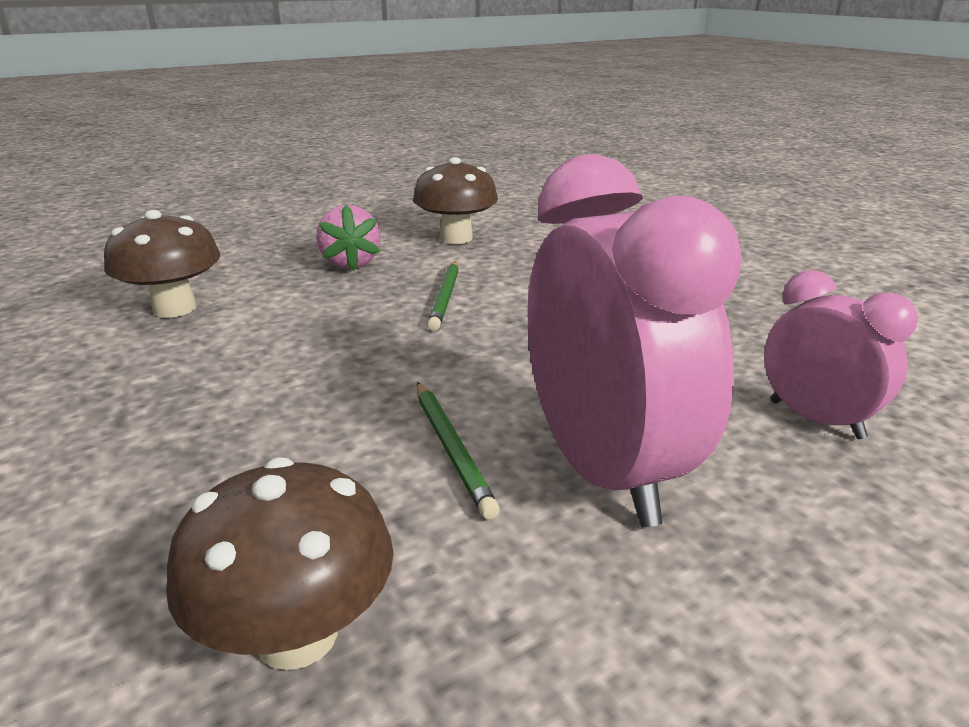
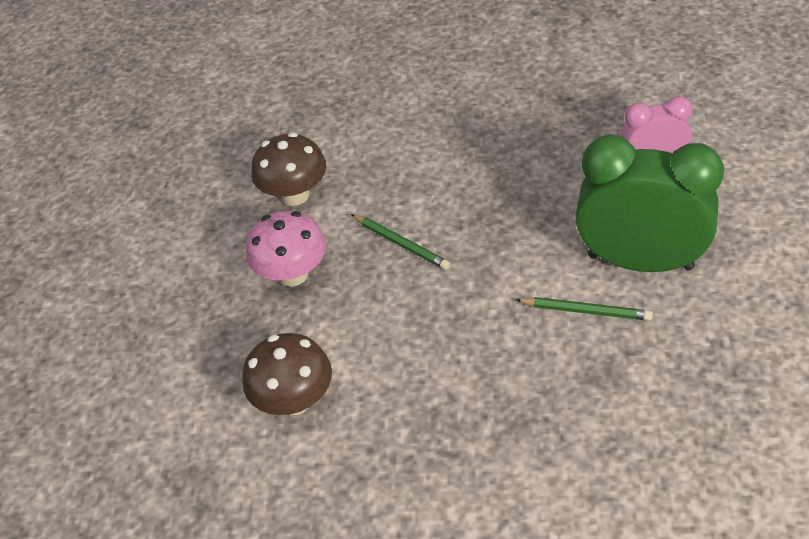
camera: 50 degrees left, 20 degrees up
(297, 635) = (684, 410): brown mushroom -> none
(350, 263) = (293, 274): pink strawberry -> pink mushroom
(604, 469) = (640, 261): pink clock -> green clock

